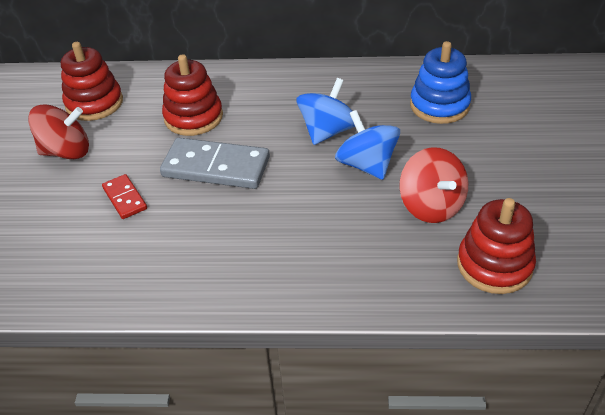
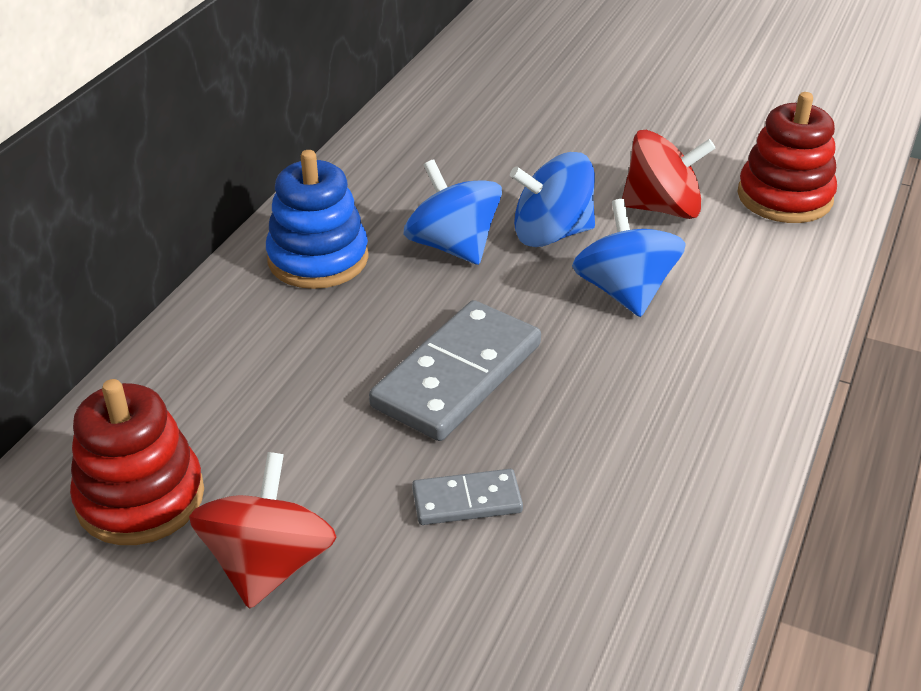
camera: 70 degrees left, 5 degrees down
(124, 198) = (467, 501): red domino -> grey domino
(193, 117) = (303, 373): red stacking toy -> none
(327, 211) = (624, 292): none -> blue spinning top
(439, 105) = (470, 143): blue stacking toy -> blue stacking toy (318, 259)

